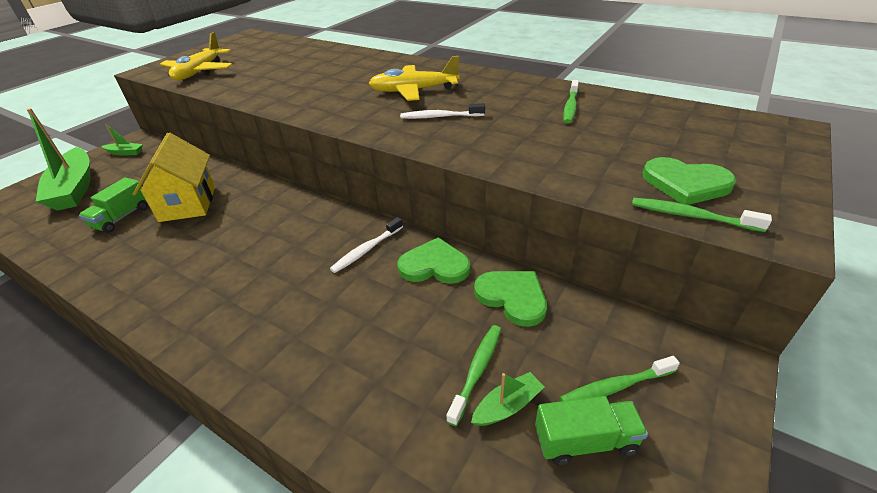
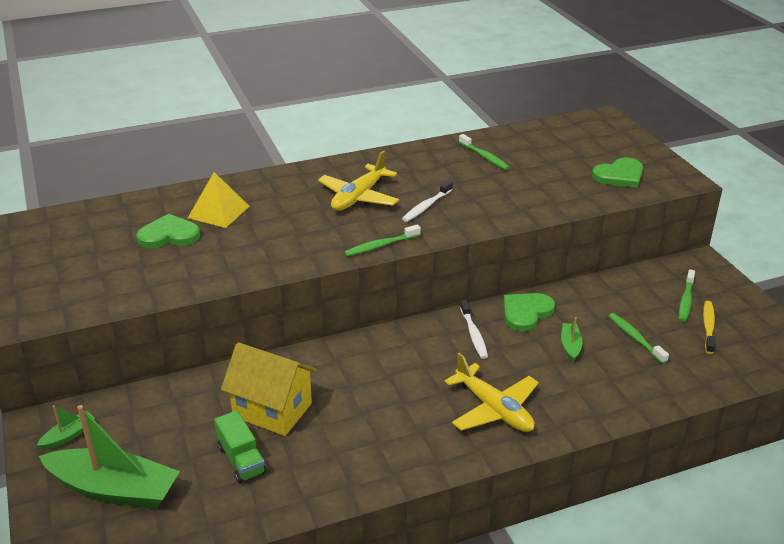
camera: 55 degrees left, 5 degrees down
(199, 72) = (96, 288): yellow plane -> yellow plane (494, 409)
(329, 64) = (219, 212): none -> yellow pyramid
(507, 406) = (668, 339): green boat -> green boat (570, 346)
(512, 297) = (590, 298): green heart -> green heart (169, 235)
(585, 441) = (708, 327): green truck -> yellow toothbrush
(691, 216) = (648, 191): green toothbrush -> green toothbrush (380, 246)

